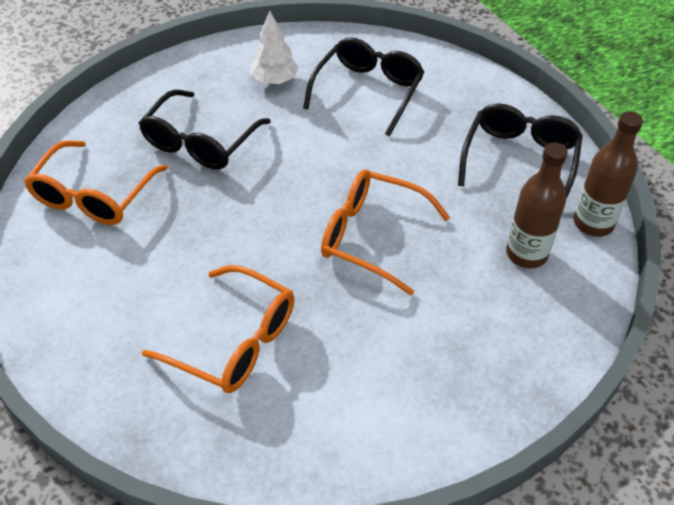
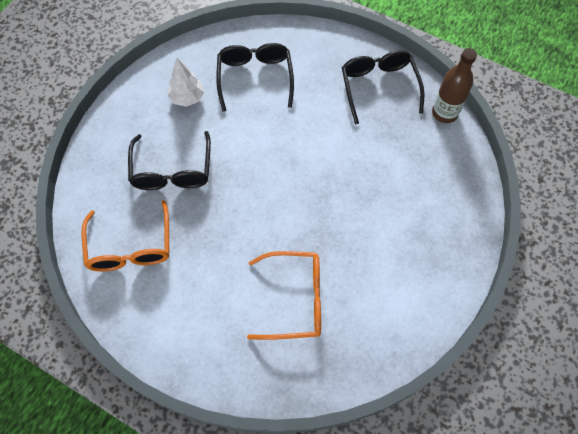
camera: 30 degrees left, 15 degrees up
(371, 236) = (327, 186): orange glasses -> none
(526, 254) = (421, 153): brown bottle -> none

